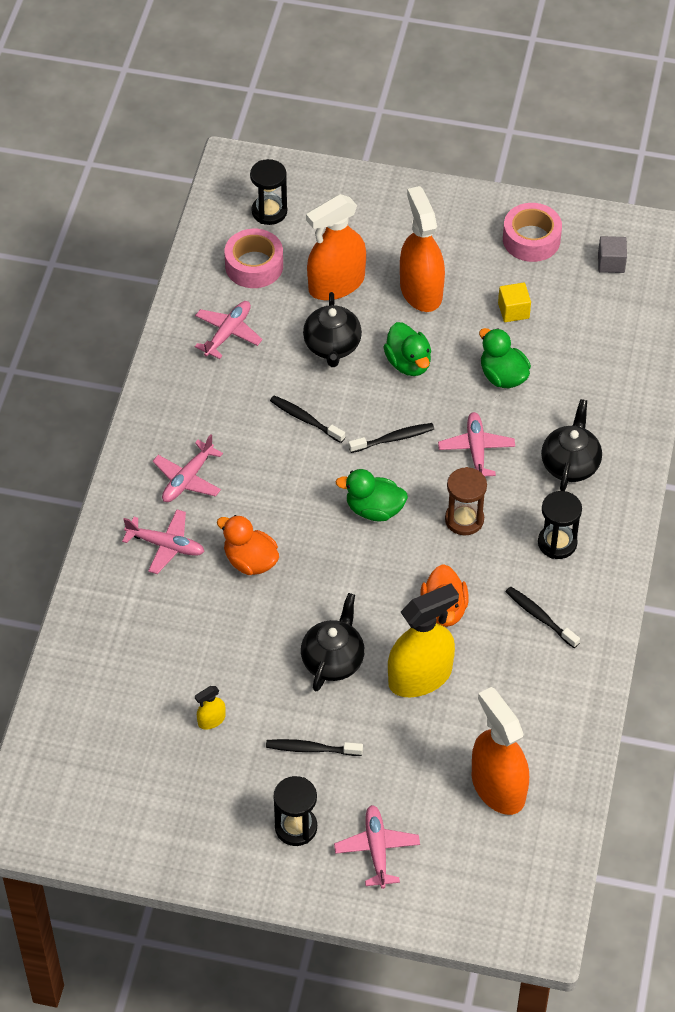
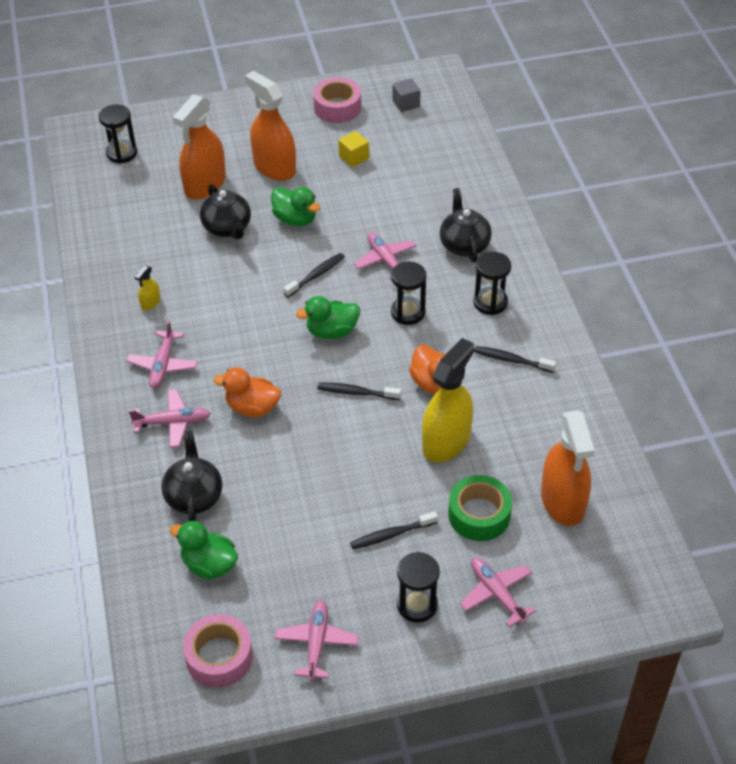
camera: 25 degrees left, 5 degrees down
(211, 720) = (292, 546): yellow spray bottle -> yellow spray bottle (150, 303)
(228, 333) = (136, 247): pink plane -> pink plane (316, 643)
(254, 265) = (131, 193): pink tape -> pink tape (219, 657)
(305, 419) = (236, 286): black toothbrush -> black toothbrush (356, 392)
(333, 660) = (367, 457): black teapot -> black teapot (194, 496)
(407, 765) = (479, 515): none -> green tape
(464, 519) = (408, 312): brown hourglass -> black hourglass
(498, 787) = (563, 501): orange spray bottle -> orange spray bottle turned 135 degrees counterclockwise
(503, 376) = (374, 203): green duck -> green duck (209, 565)

